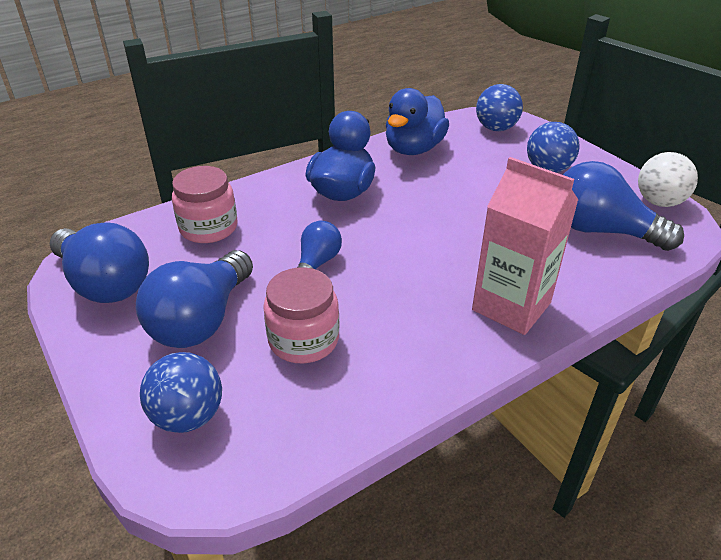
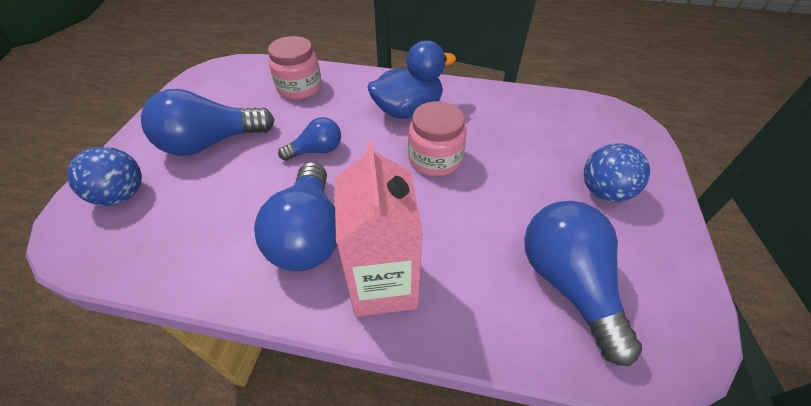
camera: 45 degrees right, 10 degrees up
(105, 283) = (209, 89): blue light bulb -> blue light bulb (309, 234)
(303, 340) = (232, 196): pink jar -> pink jar (435, 159)
(414, 149) = (508, 107): blue duck -> none
(496, 128) = (609, 127): blue ball -> none
(659, 202) = (683, 303): white ball -> none

